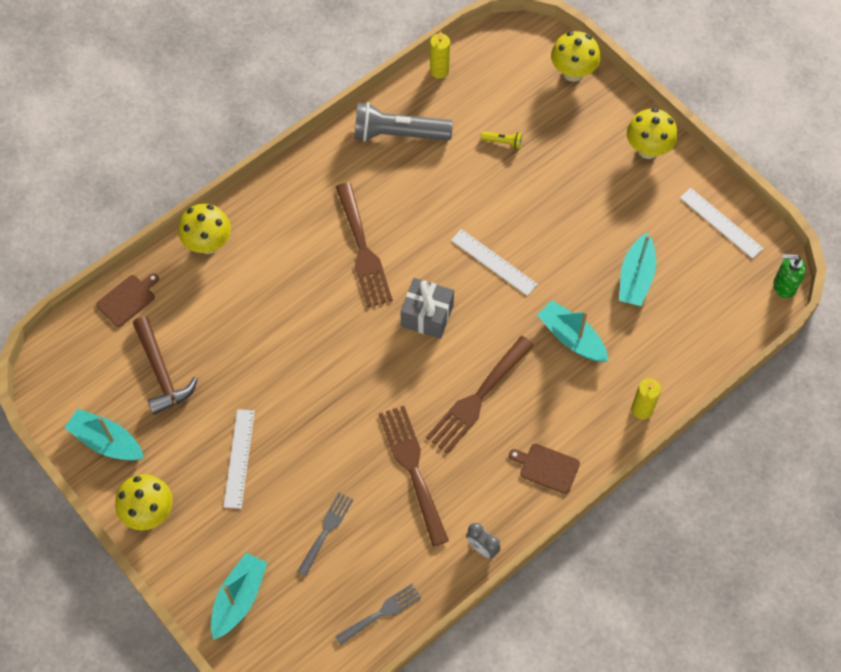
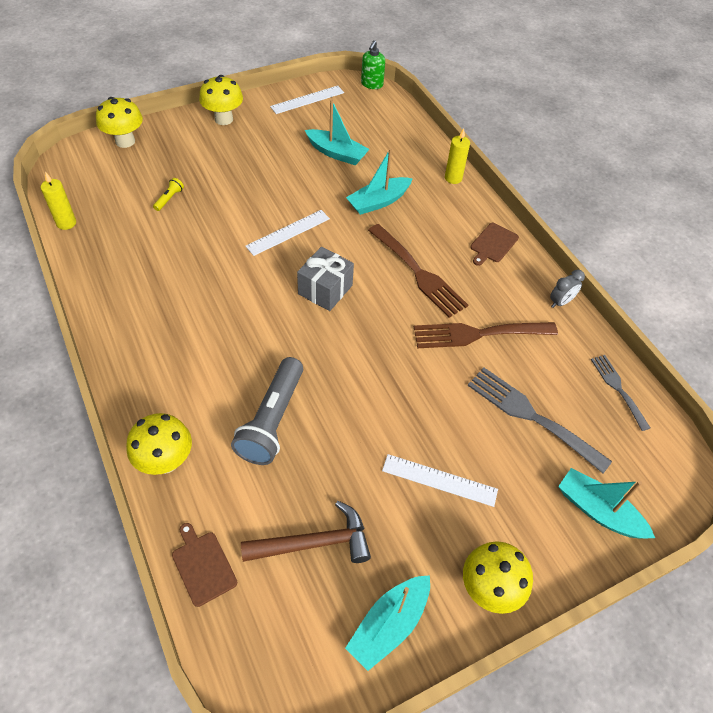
camera: 80 degrees left, 10 degrees down
(326, 530) = (531, 416): grey fork -> grey fork, size x1.67
(363, 250) = (235, 322): brown fork -> none
(398, 134) = (118, 268): grey flashlight -> grey flashlight (272, 420)

